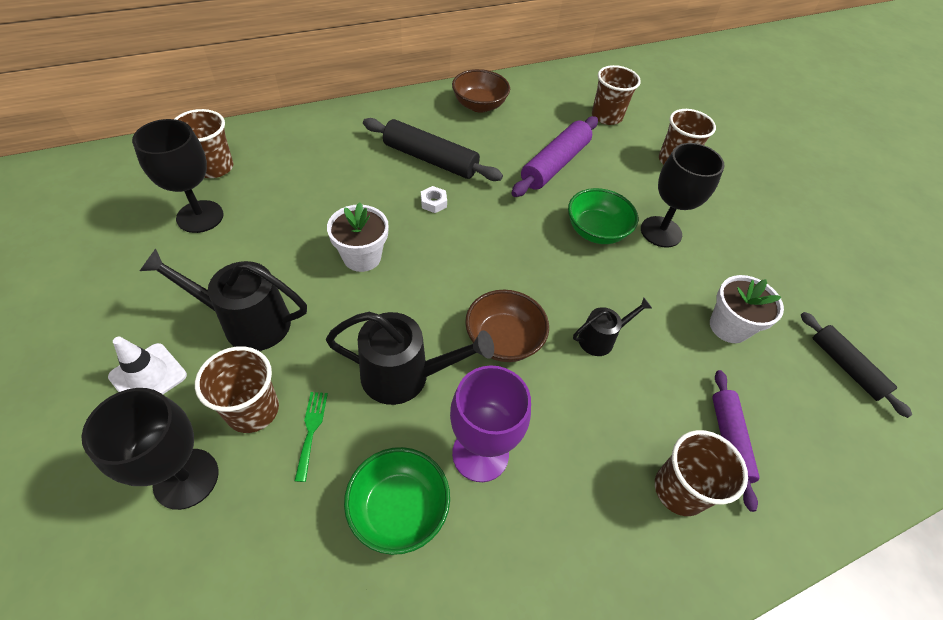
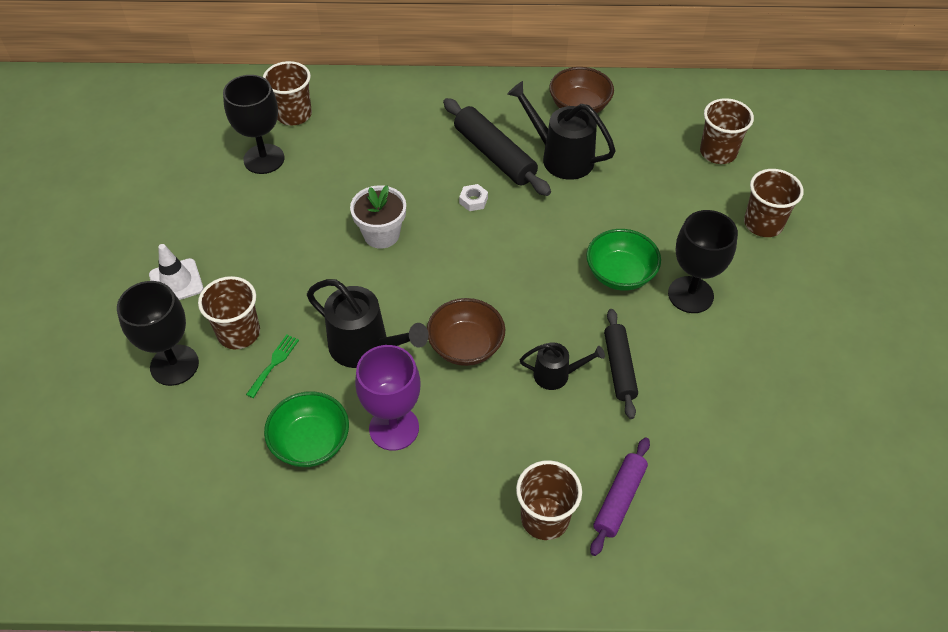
camera: 30 degrees right, 0 degrees up
(247, 322) = (263, 262): black watering can -> black watering can (560, 157)
(555, 164) = (622, 193): purple rolling pin -> none
(729, 326) = (695, 407): white flower pot -> none
(845, 367) = (794, 485): black rolling pin -> black rolling pin (619, 367)

